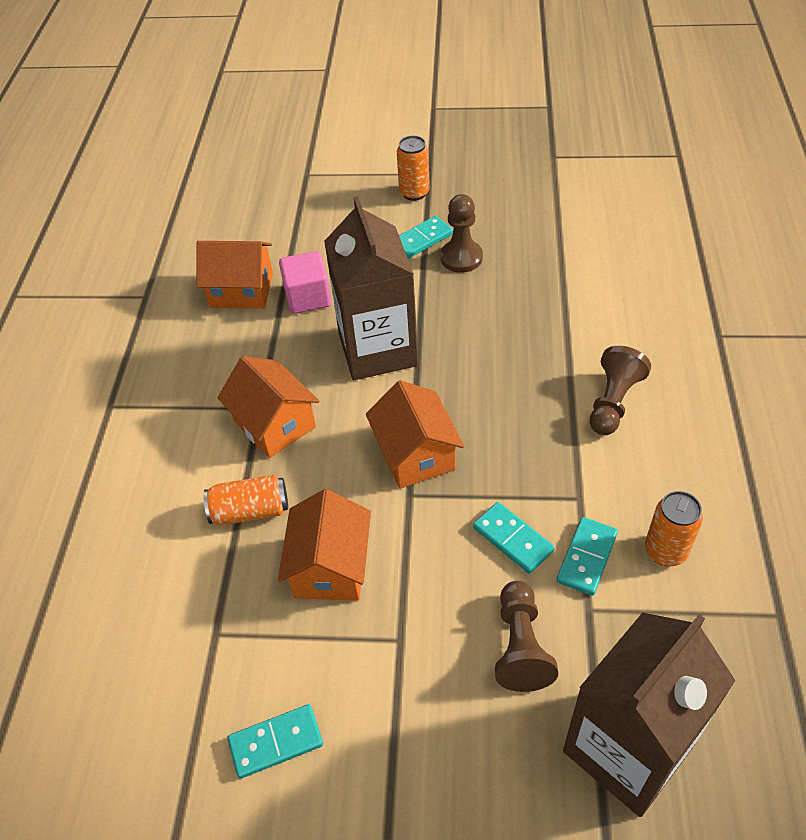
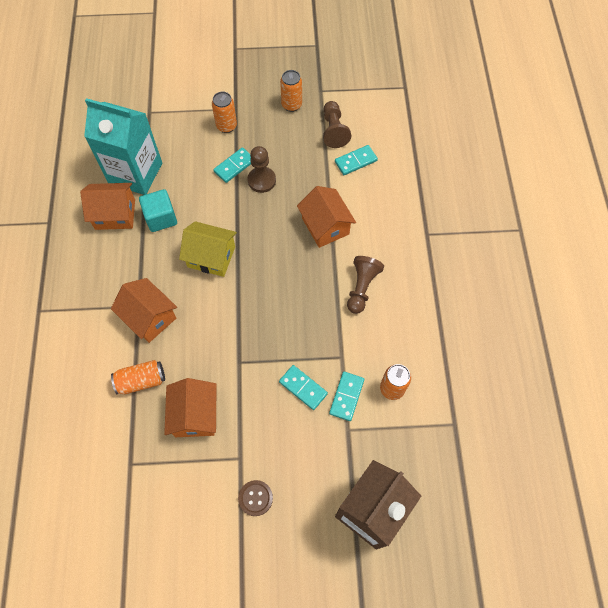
camera: 10 degrees left, 15 degrees up
(276, 742) = (174, 527): turquoise domino -> turquoise domino (356, 161)
(278, 243) = (135, 173): none -> turquoise carton
(308, 297) = (161, 218): pink cube -> turquoise cube
(378, 349) = (211, 257): brown carton -> yellow house
(415, 454) = (241, 333): orange house -> orange house (325, 226)
(422, 707) = (255, 498): none -> brown button
(510, 171) = (291, 105): none -> orange can
(520, 646) = (310, 456): brown pawn -> brown pawn (334, 130)

